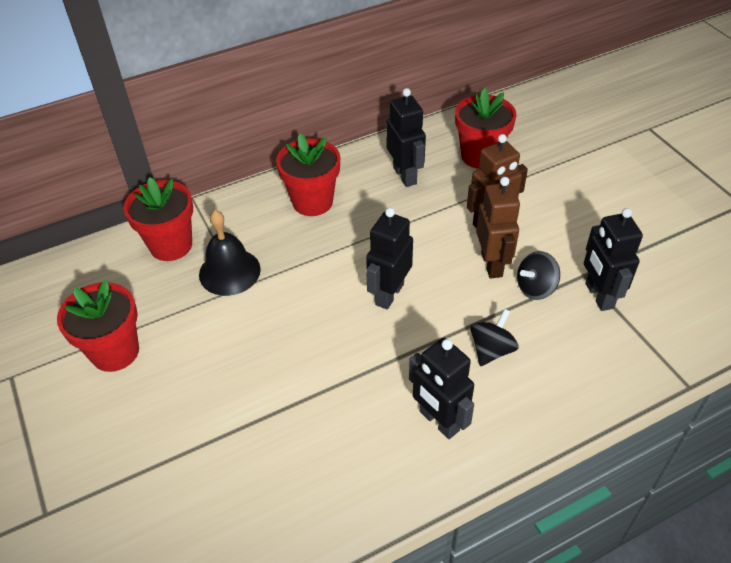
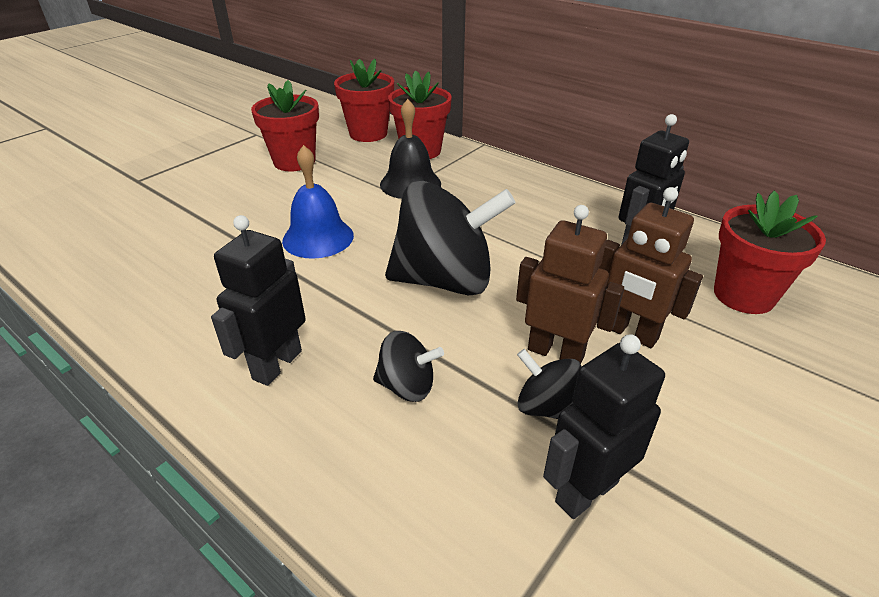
camera: 65 degrees right, 10 degrees down
(280, 361) = (318, 238): none -> blue bell
(312, 202) = (536, 200): red flower pot -> red flower pot (368, 134)
(389, 294) = (445, 280): black robot -> black spinning top
(492, 264) = (556, 352): brown robot -> brown robot turned 120 degrees counterclockwise

